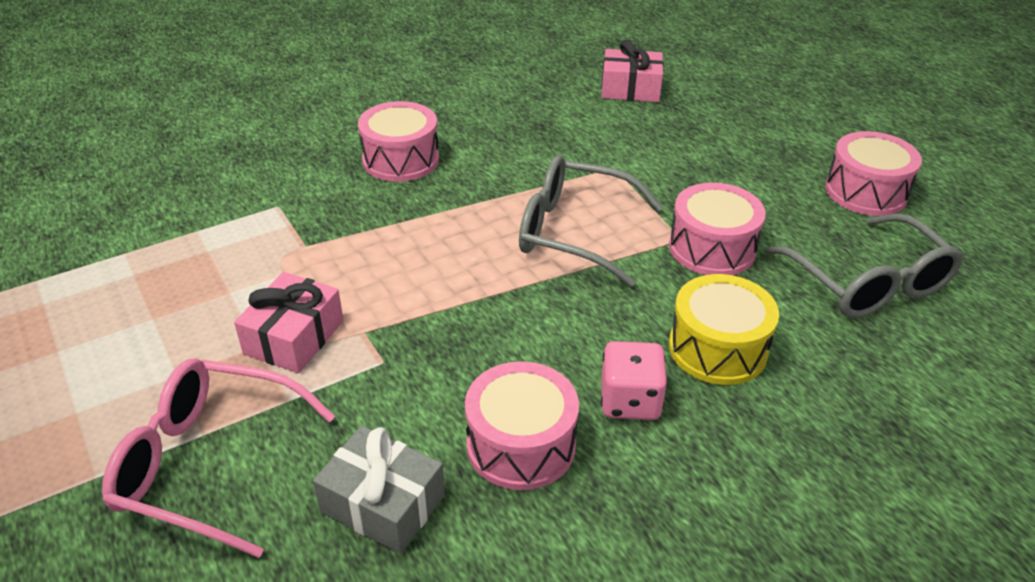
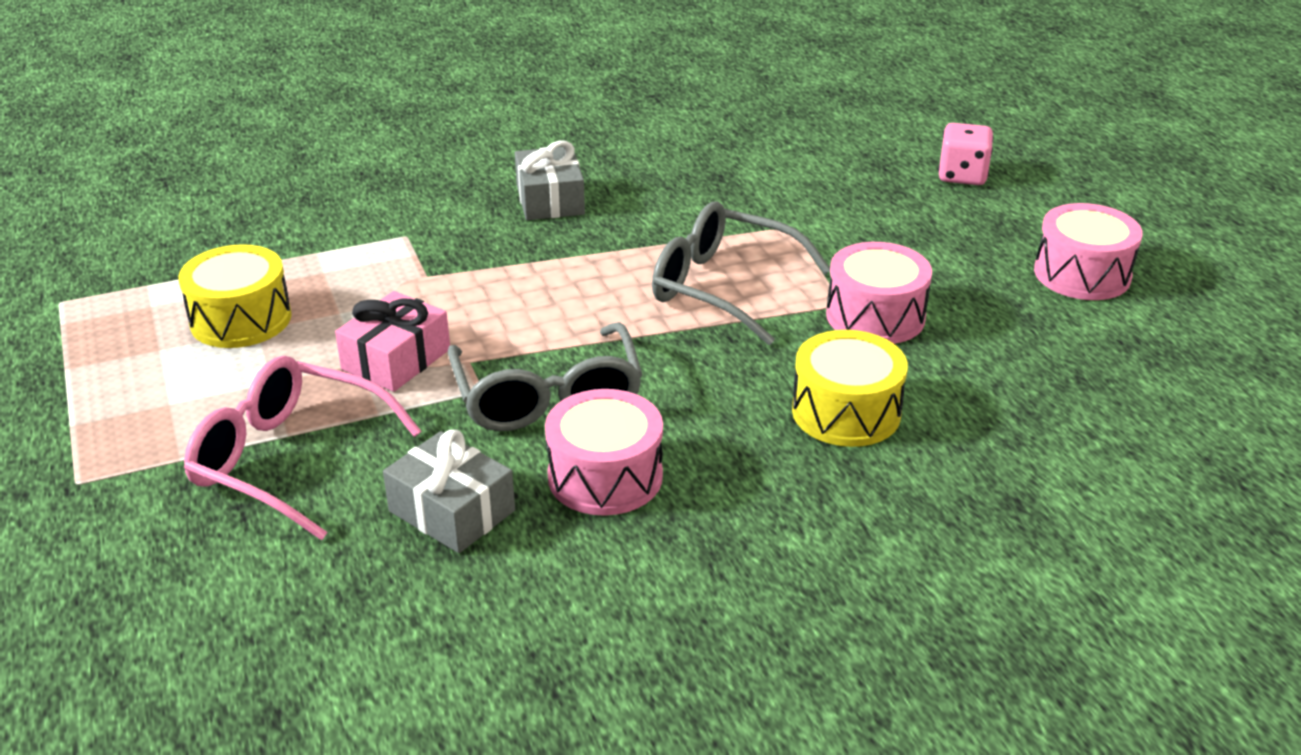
camera: 10 degrees right, 5 degrees down
(135, 309) = (241, 319): none -> yellow drum
(401, 160) = (550, 200): pink drum -> grey gift
(630, 89) = (838, 145): pink gift -> none
(630, 401) = (732, 450): pink dice -> pink dice (962, 176)
(868, 283) = (1045, 366): grey glasses -> grey glasses (548, 397)

